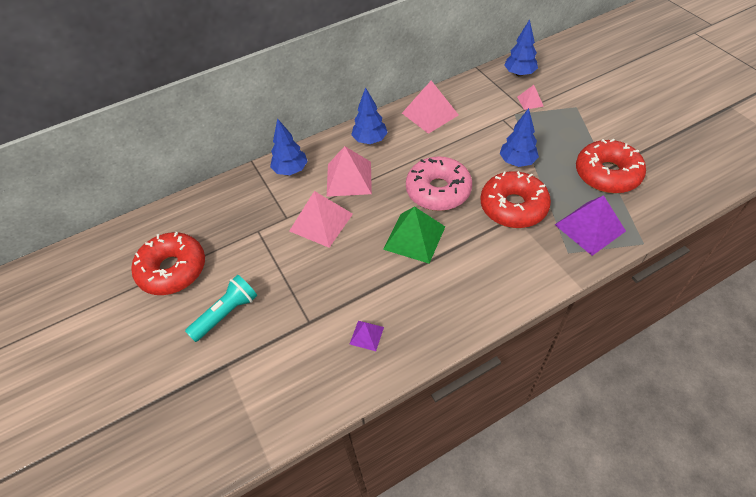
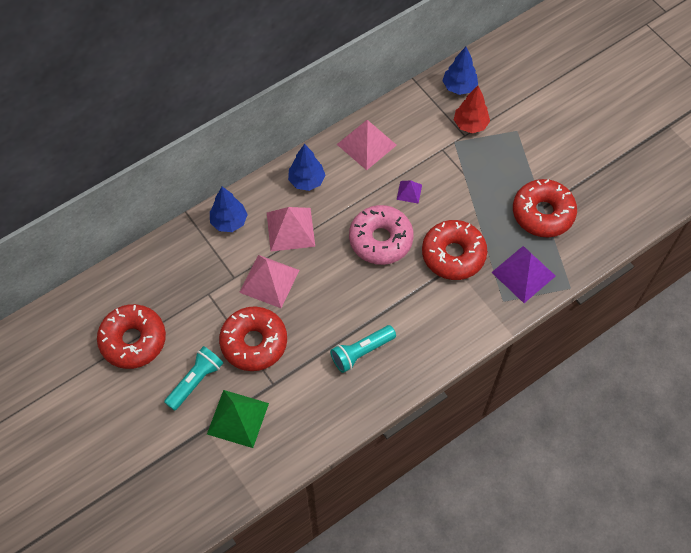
camera: 10 degrees left, 10 degrees up
(295, 279) = (254, 342): none -> red donut
(366, 335) = (326, 393): purple pyramid -> purple pyramid (409, 192)
(409, 295) = (361, 352): none -> turquoise flashlight
(414, 238) = (361, 293): green pyramid -> green pyramid (238, 418)
(517, 162) = (456, 202): blue tree -> none
(530, 101) = (470, 124): pink pyramid -> red tree

